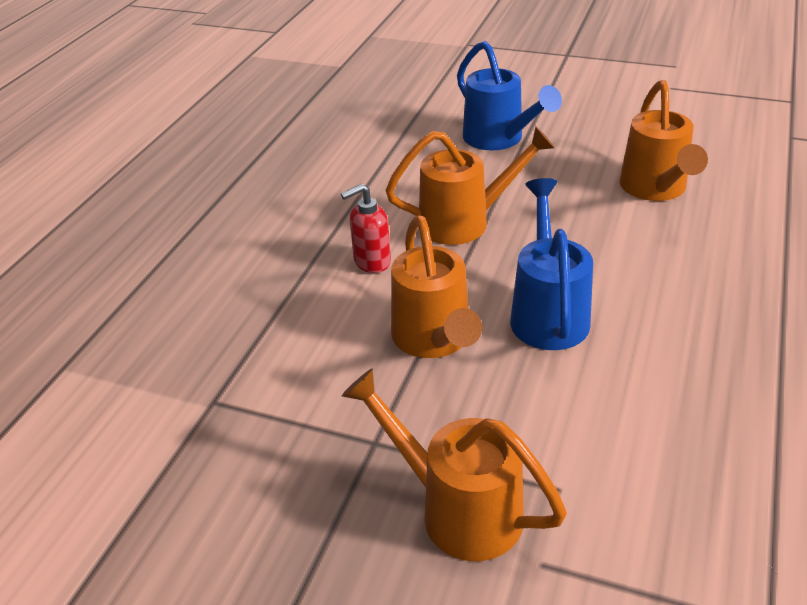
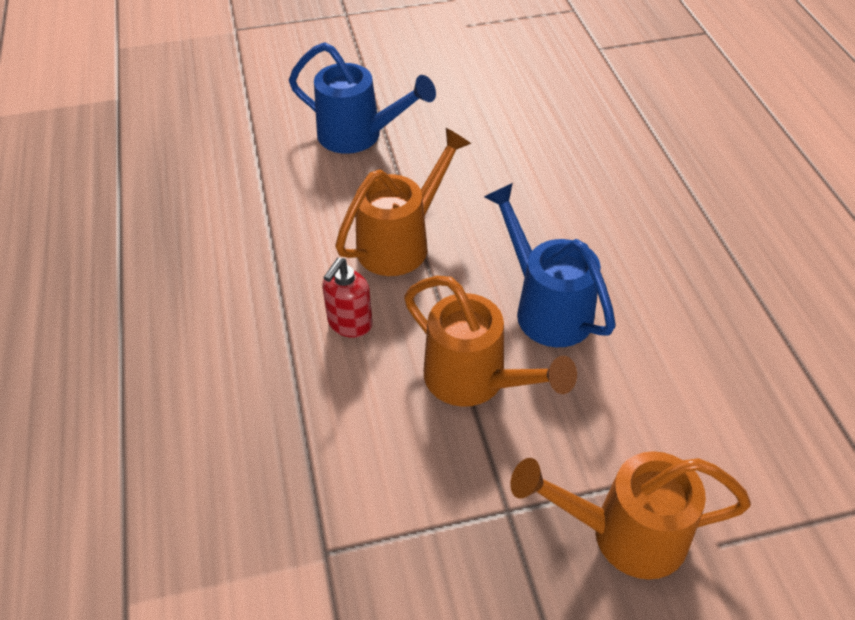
camera: 35 degrees left, 10 degrees up
(655, 189) = (535, 142): orange watering can -> none

